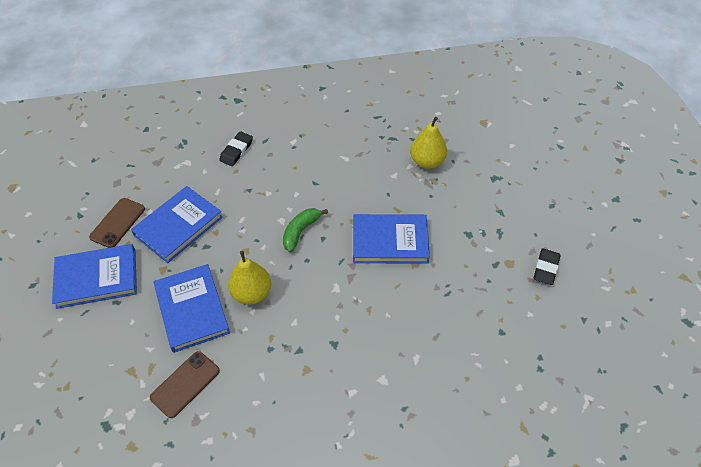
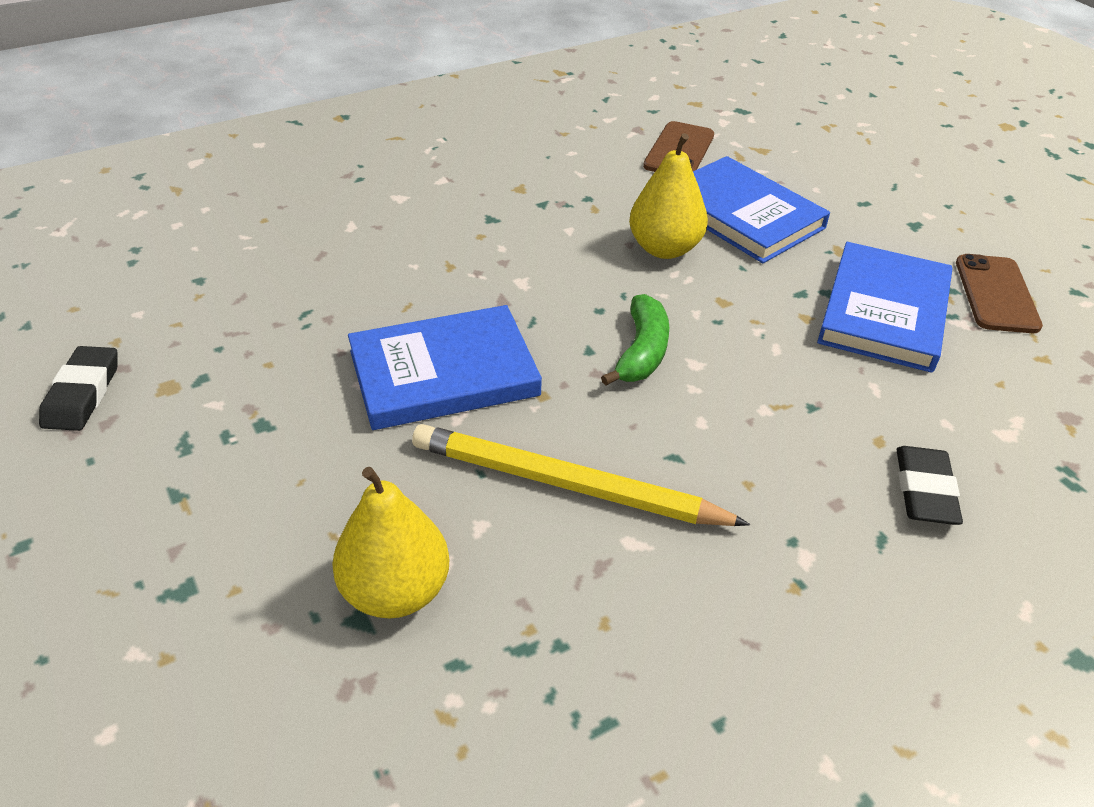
camera: 160 degrees right, 10 degrees down
(97, 278) = (928, 221): blue book -> none
(359, 182) = (566, 484): none -> yellow pencil

